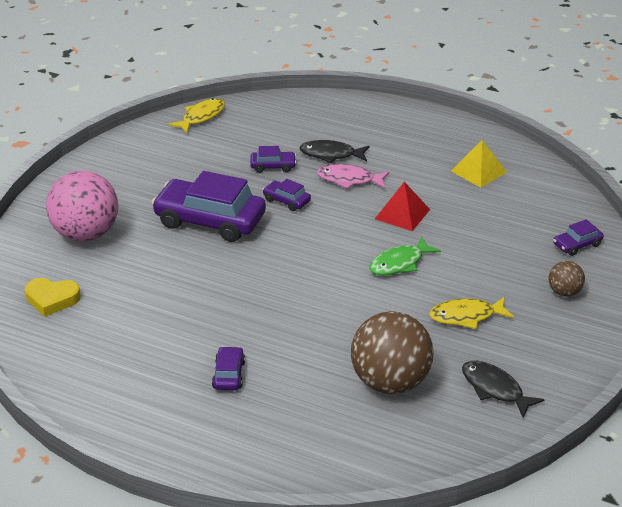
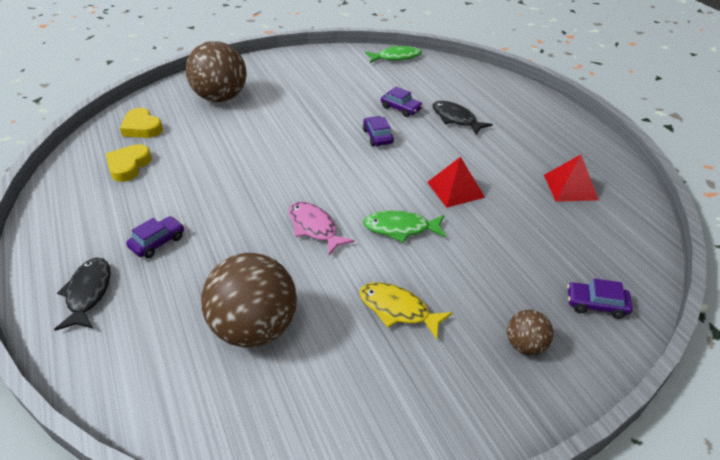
camera: 40 degrees right, 5 degrees up
(86, 234) = (221, 98): pink ball -> brown ball
(99, 336) = (129, 166): none -> yellow heart
(201, 117) = (396, 57): yellow fish -> green fish
(210, 220) = (306, 125): purple car -> none
(349, 179) = (446, 143): pink fish -> pink fish (314, 228)
(478, 171) = (570, 187): yellow pyramid -> red pyramid
(495, 389) = (333, 401): black fish -> black fish (88, 293)

